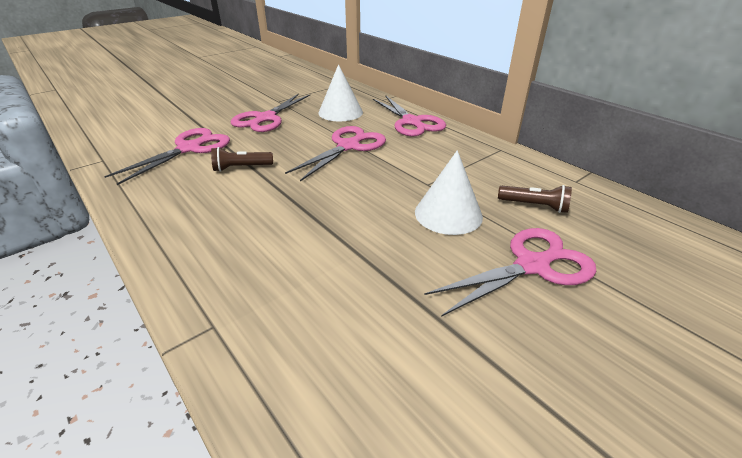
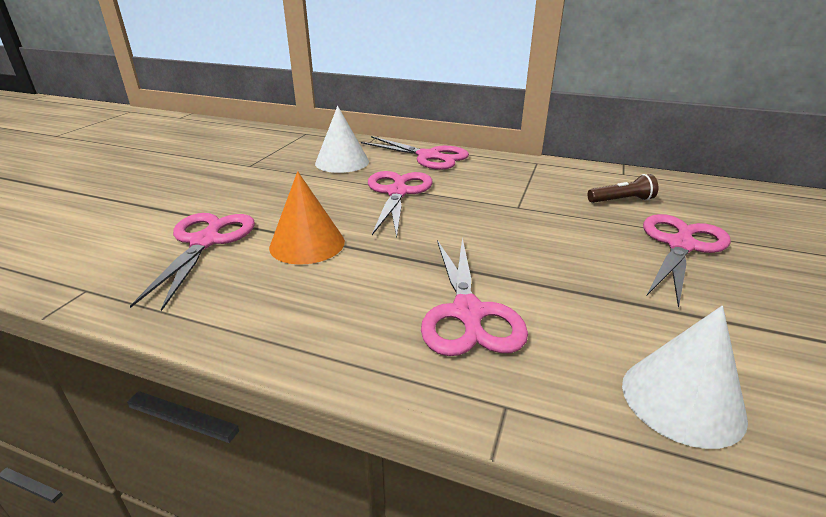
camera: 30 degrees left, 5 degrees down
(241, 168) = (307, 244): brown flashlight -> orange cone
(266, 118) = (261, 186): pink scissors -> pink scissors (468, 313)
(448, 214) = (569, 226): white cone -> white cone (682, 400)

